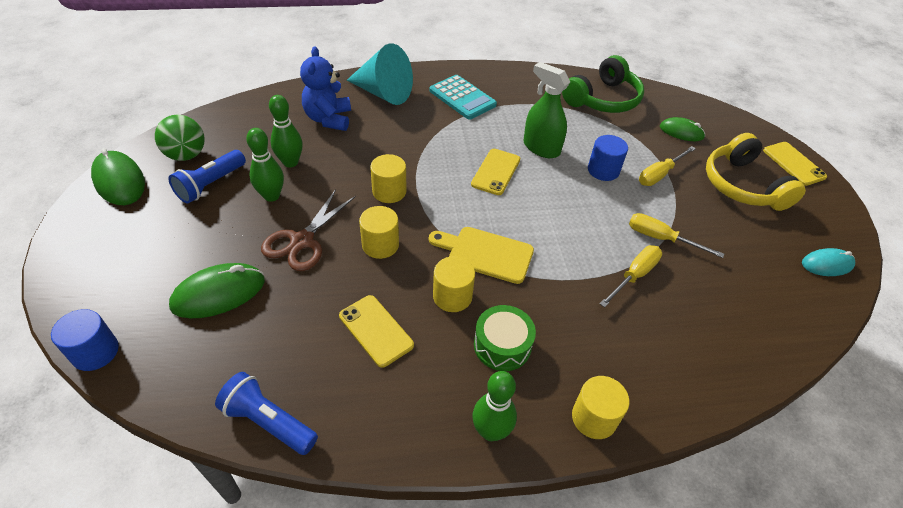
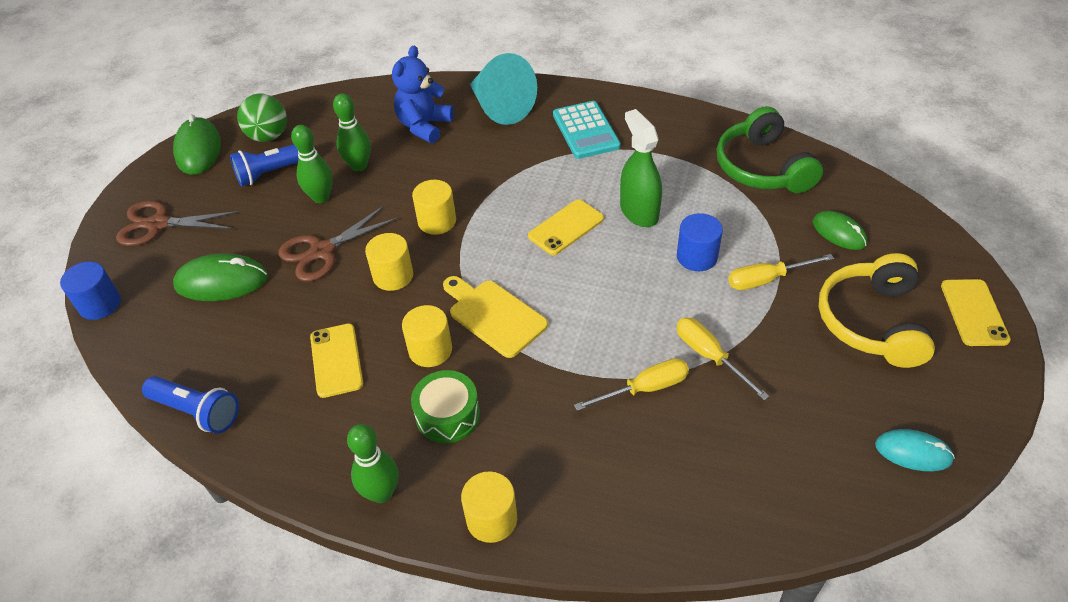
camera: 30 degrees right, 0 degrees up
(117, 258) = (158, 224): none -> brown scissors
(268, 421) = (197, 412): blue flashlight -> blue flashlight turned 150 degrees clockwise
(603, 99) = (762, 168): green headphones -> green headphones turned 90 degrees clockwise

